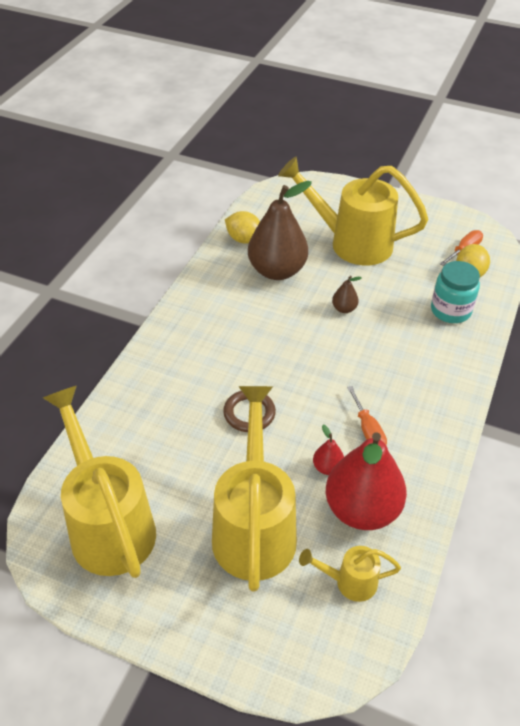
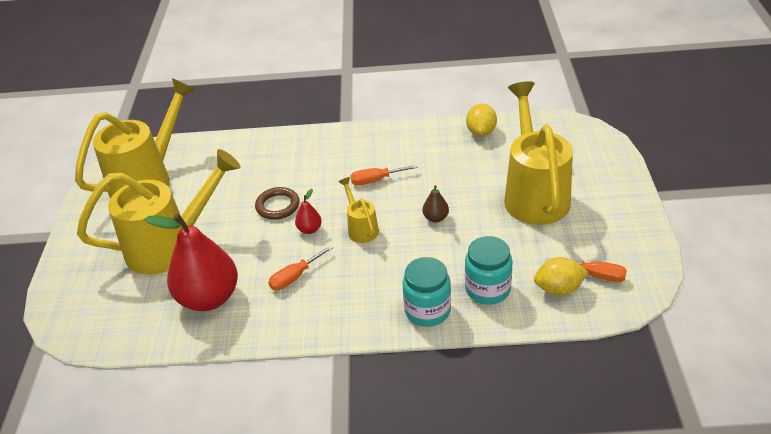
camera: 70 degrees right, 5 degrees down
(262, 328) = (376, 180): none -> orange screwdriver
(277, 271) = (455, 163): brown pear -> none
(327, 467) = (243, 266): red pear -> red pear (309, 229)
(350, 582) = (139, 311): yellow watering can -> yellow watering can (361, 228)
(458, 354) = (427, 310): none -> turquoise jar

